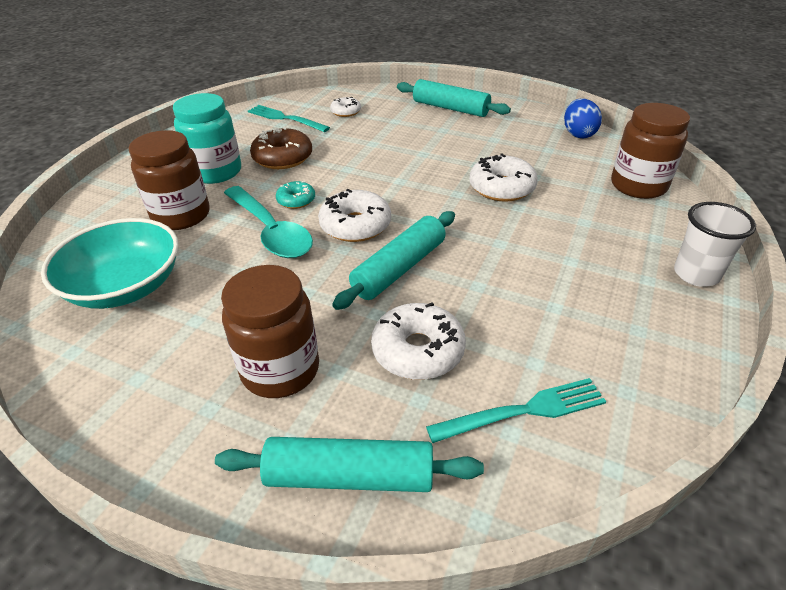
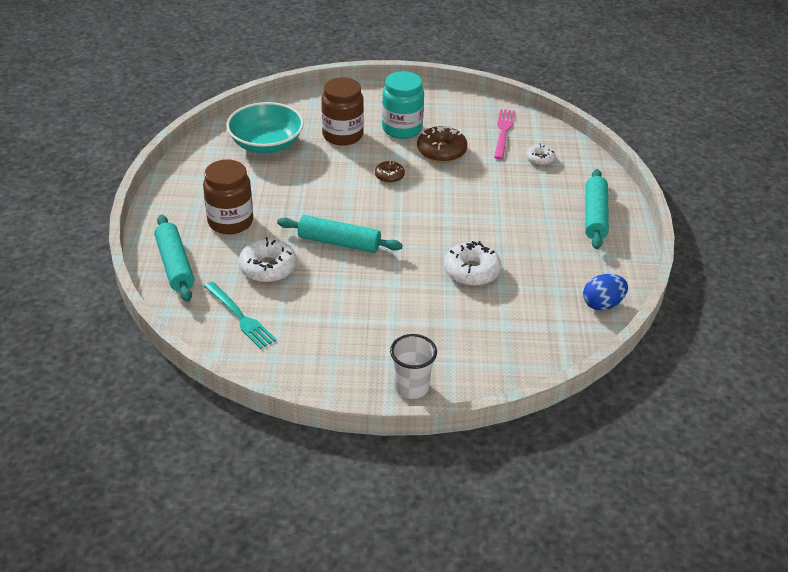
camera: 65 degrees right, 0 degrees up
(270, 231) = (347, 177): turquoise spoon -> none
(284, 118) = (503, 131): turquoise fork -> pink fork
(296, 200) = (389, 176): turquoise donut -> brown donut
(355, 225) = (375, 211): white donut -> none
(638, 186) = (527, 350): brown jar -> none

